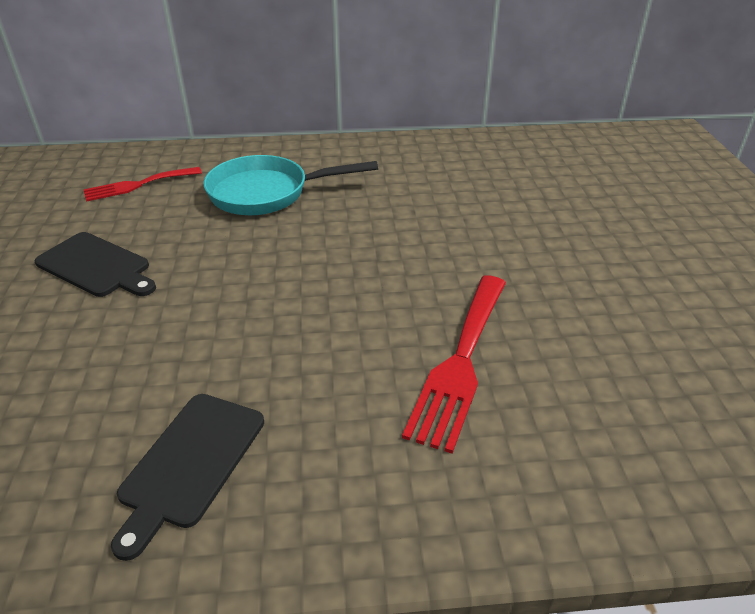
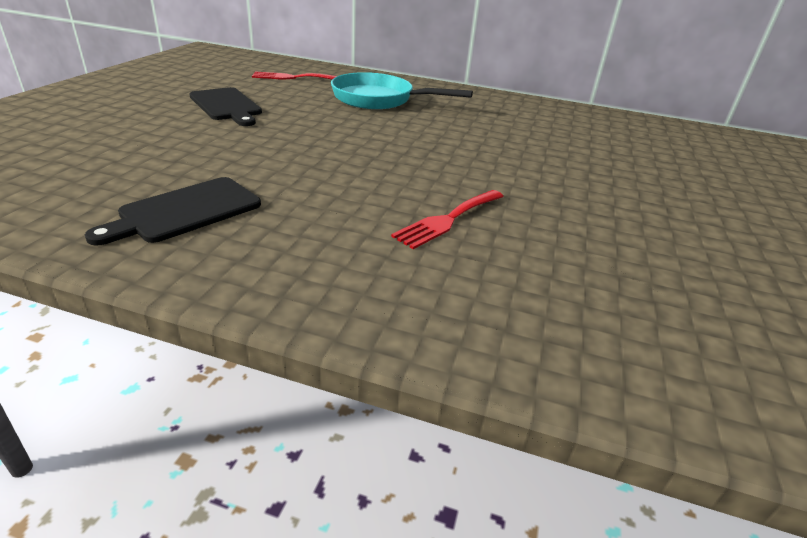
camera: 20 degrees right, 5 degrees down
(460, 362) = (448, 220): red fork -> red fork, size x0.65

